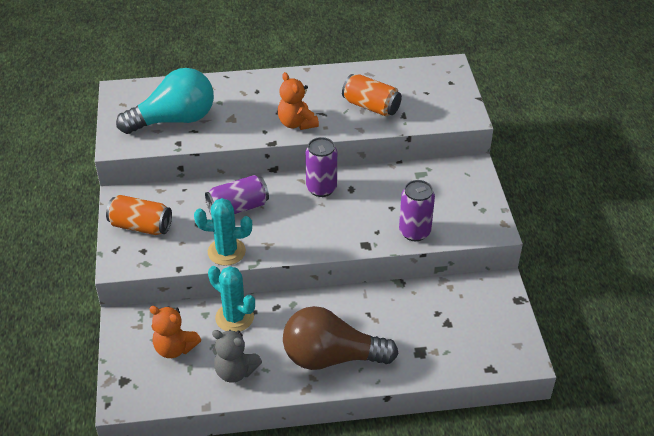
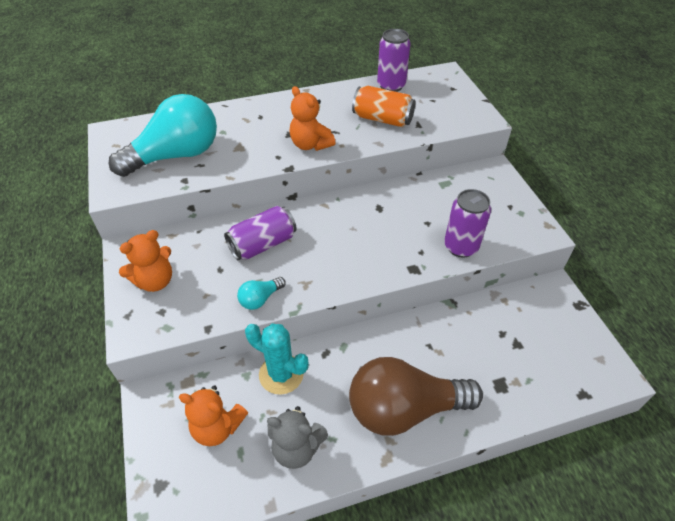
camera: 10 degrees left, 5 degrees up
(141, 226) = (155, 281): orange can -> orange teddy bear
(226, 252) = (260, 299): turquoise cactus -> turquoise light bulb
(321, 188) = (348, 211): purple can -> purple can (391, 86)

